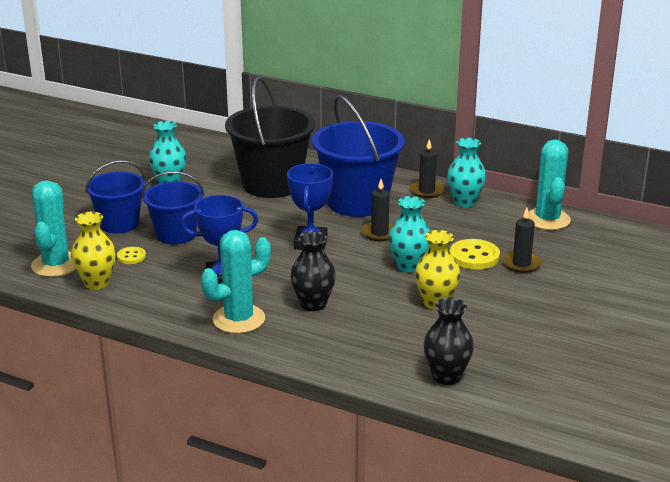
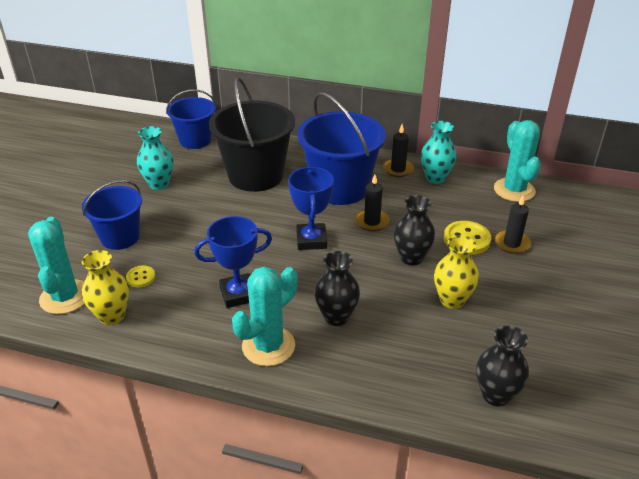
camera: 10 degrees left, 10 degrees up
(176, 234) = (179, 244): blue bucket -> blue bucket (195, 140)
(408, 266) = (411, 258): turquoise vase -> black vase

